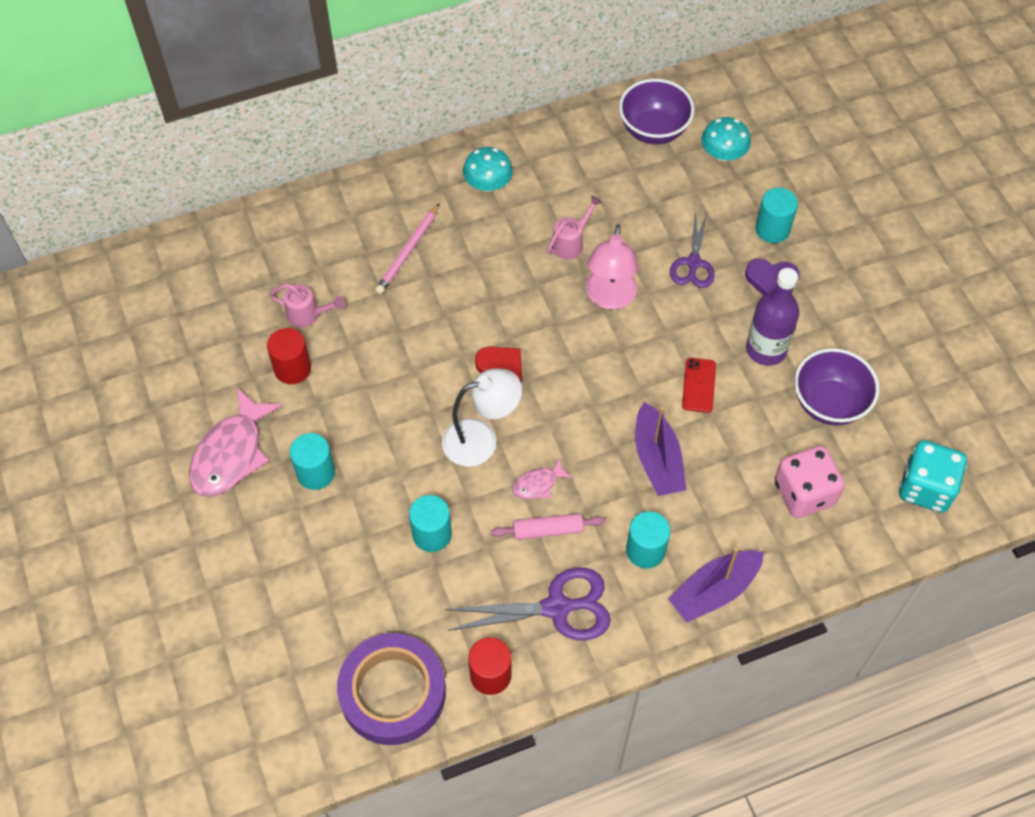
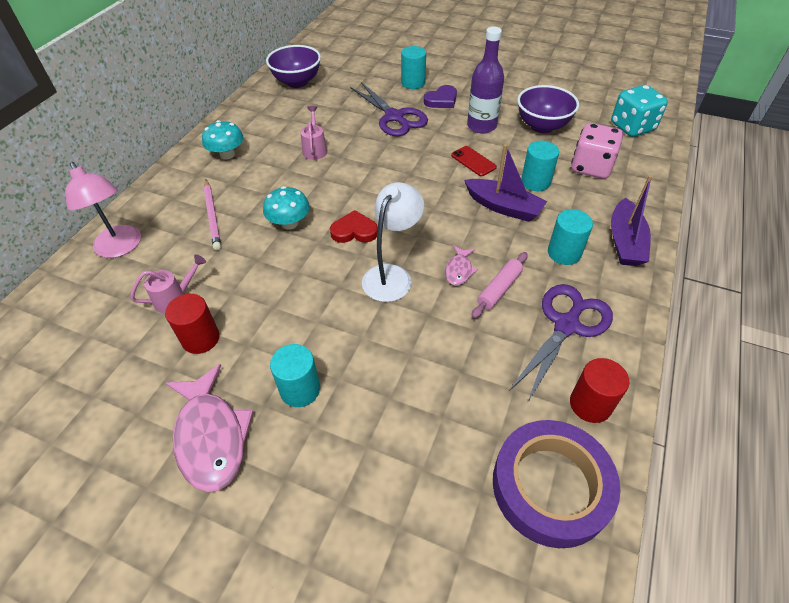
camera: 45 degrees left, 10 degrees down
(432, 534) = (434, 354): turquoise cylinder -> turquoise cylinder (535, 182)
(609, 298) = (371, 158): pink lamp -> pink lamp (121, 248)
(693, 263) = (394, 117): purple scissors -> purple scissors, size x1.51
(723, 154) = (347, 71): turquoise mushroom -> turquoise mushroom (289, 223)

